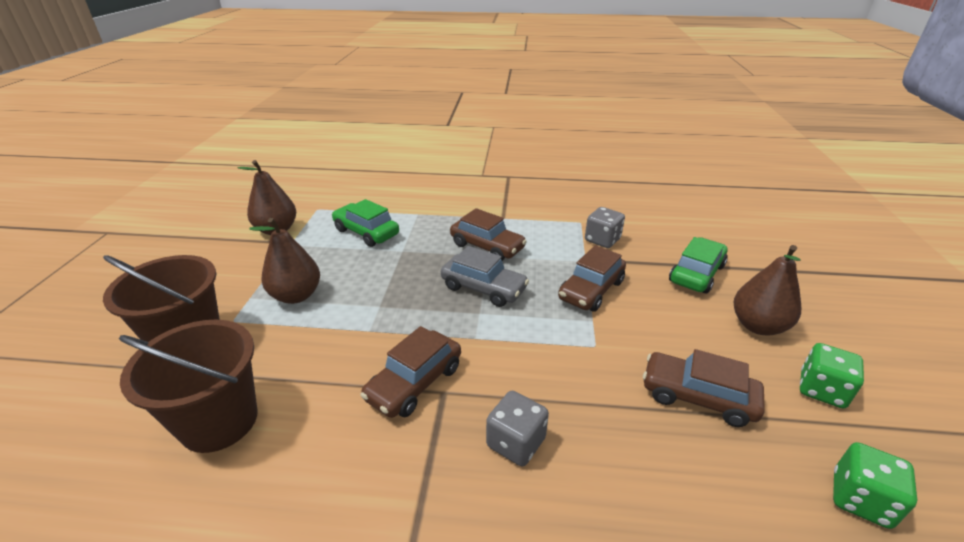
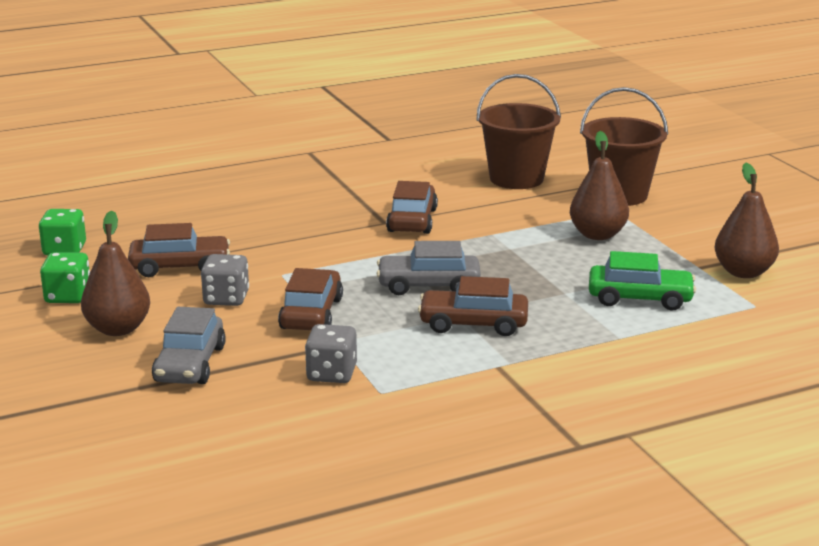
camera: 150 degrees right, 10 degrees down
(516, 442) = (309, 216): grey dice -> grey dice (226, 298)
(696, 273) = (190, 364): green car -> grey car

